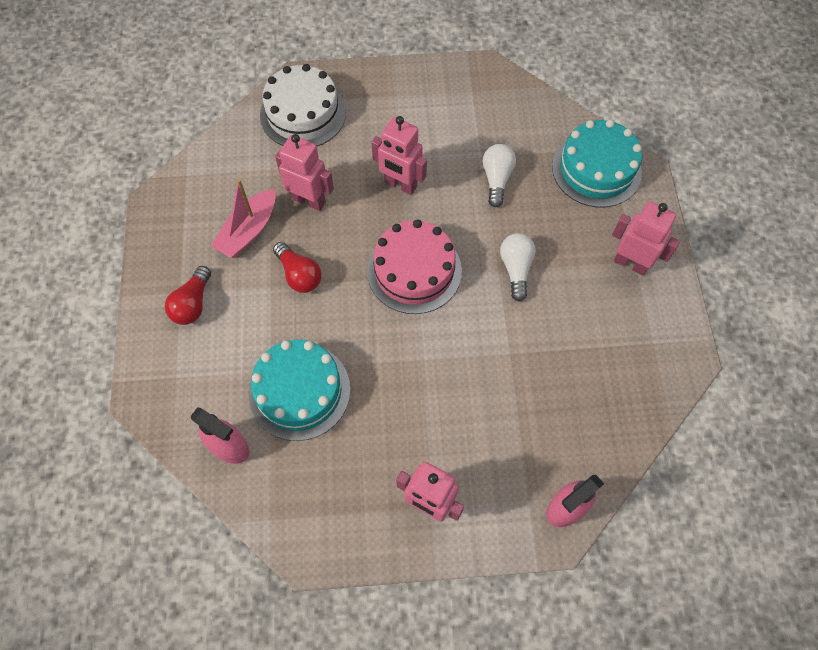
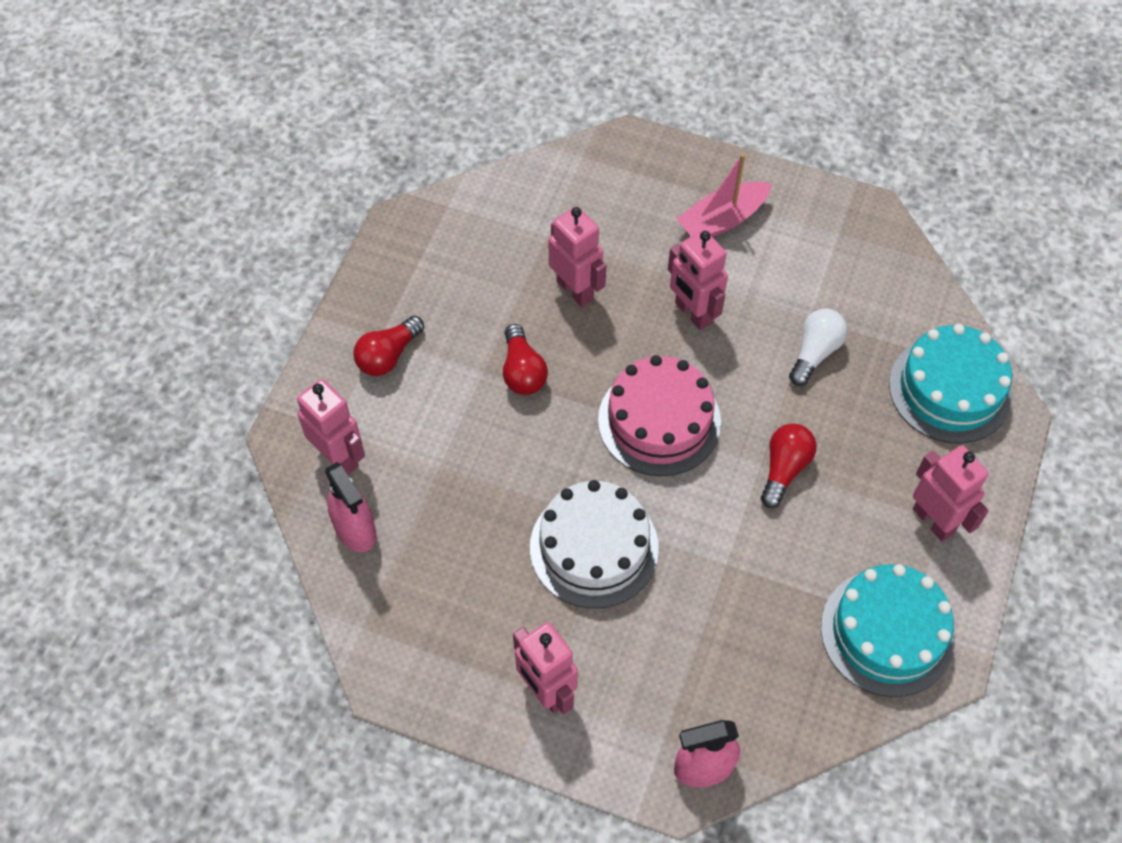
camera: 25 degrees right, 5 degrees down
(191, 396) = (339, 457): none -> pink robot
(249, 231) = (489, 298): pink boat -> pink boat (722, 220)
(299, 391) = (460, 502): turquoise cake -> turquoise cake (887, 632)
(303, 113) = (617, 184): white cake -> white cake (594, 547)
(516, 269) = (784, 469): white light bulb -> red light bulb

